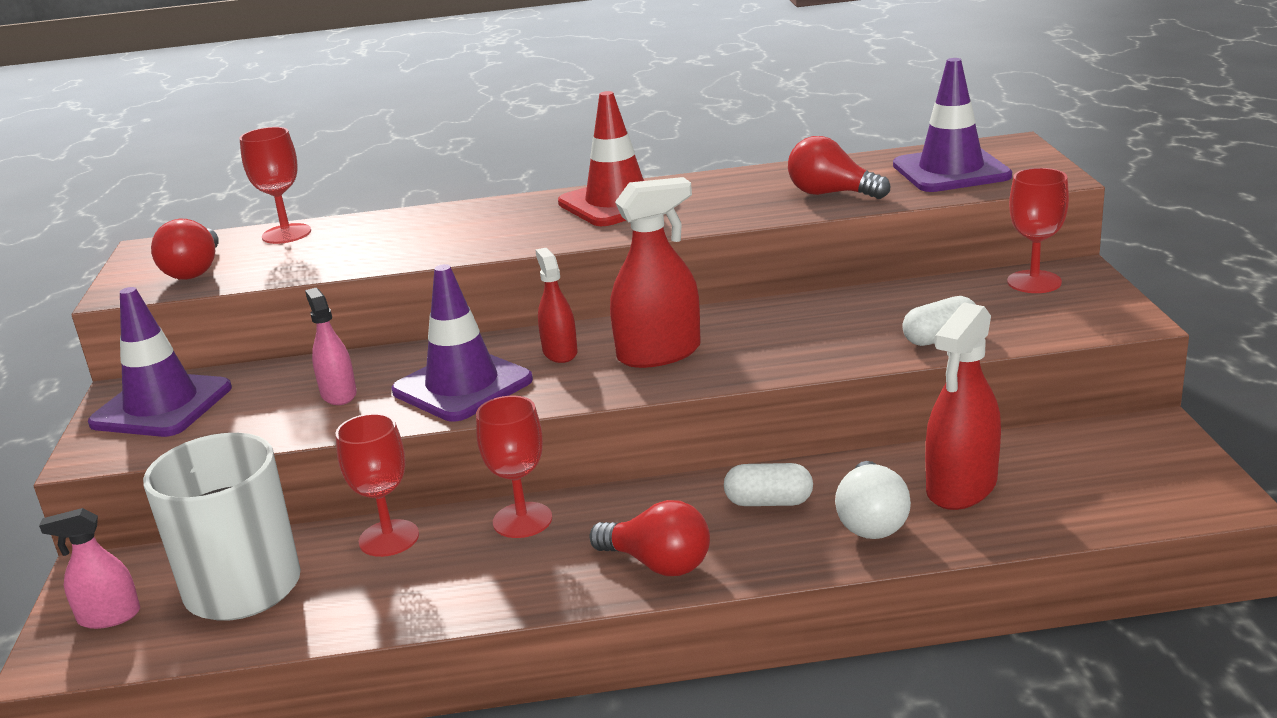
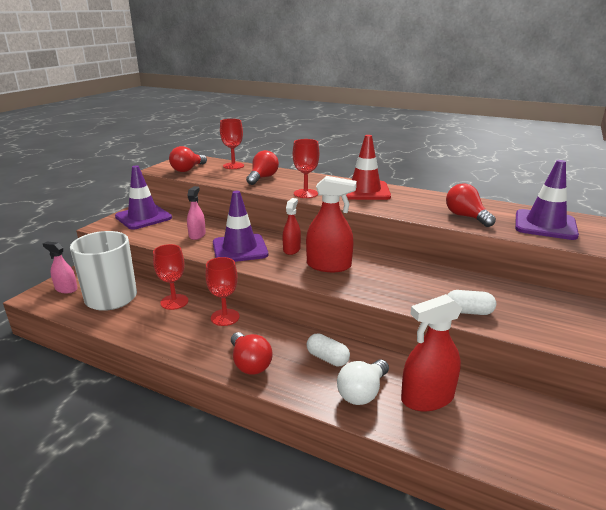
camera: 30 degrees right, 0 degrees up
(389, 238) = (263, 178): none -> red light bulb
(1034, 282) = (557, 302): red goblet -> red goblet (305, 194)

